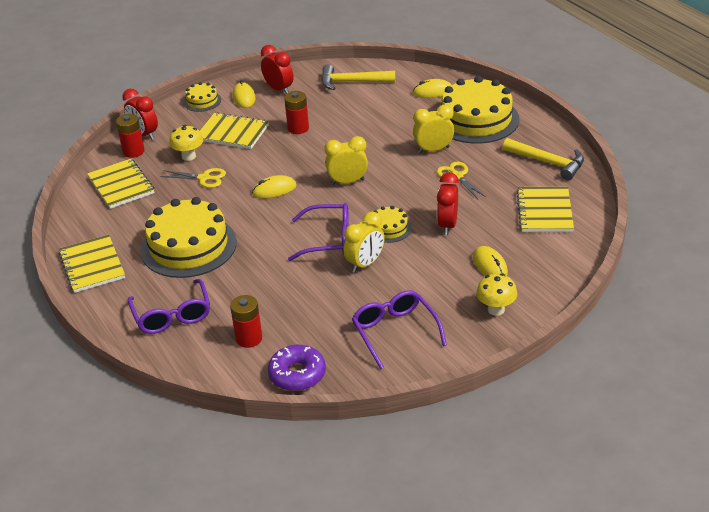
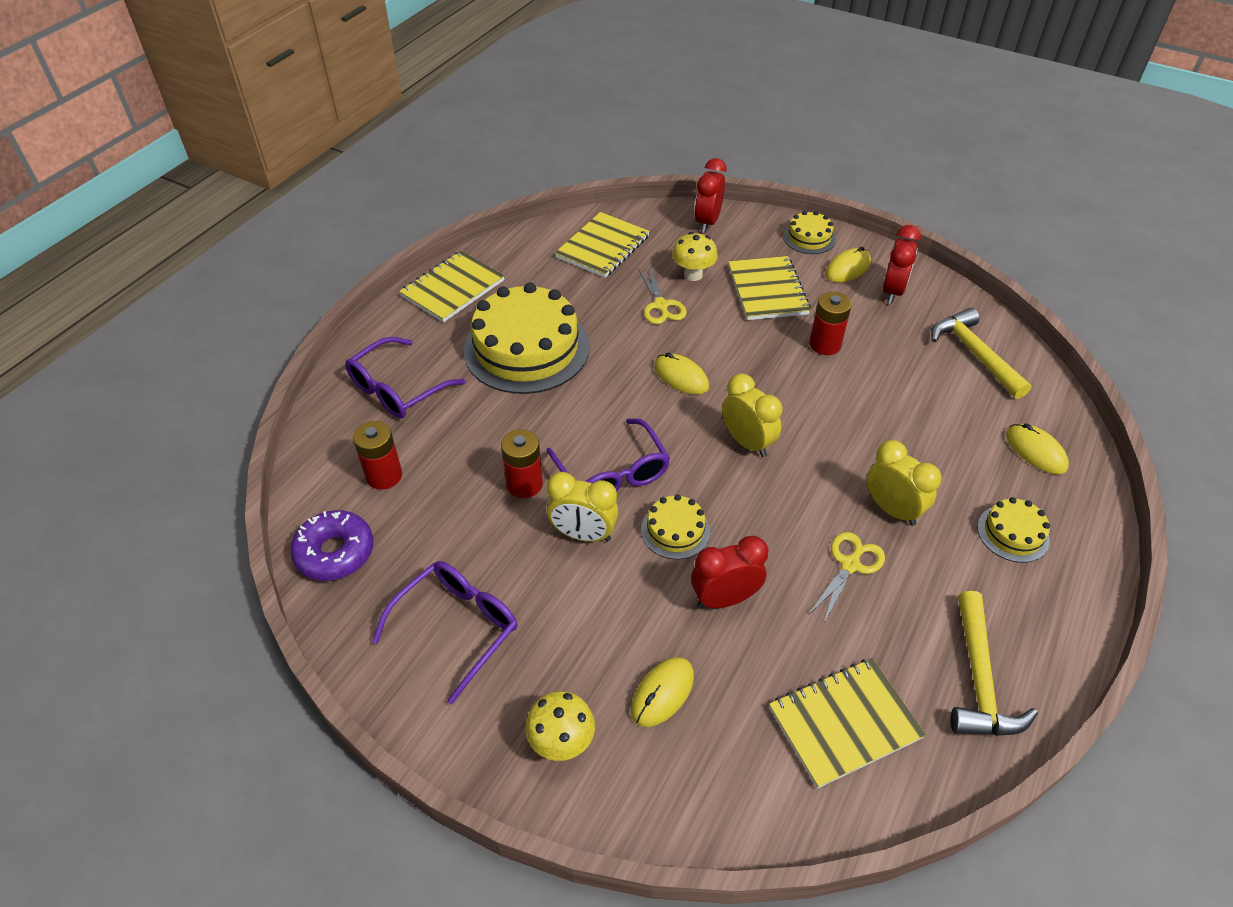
camera: 60 degrees right, 10 degrees up
(133, 151) = (670, 228): red battery -> red battery (524, 484)
(476, 119) = (1013, 533): yellow cake -> yellow cake, size x0.47

